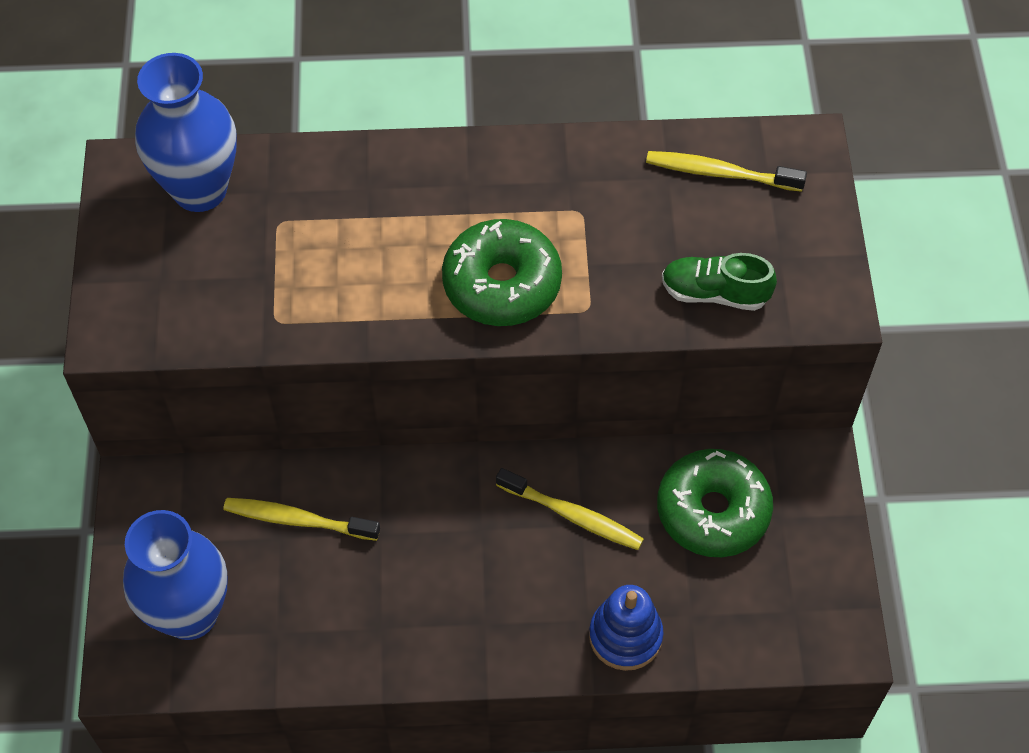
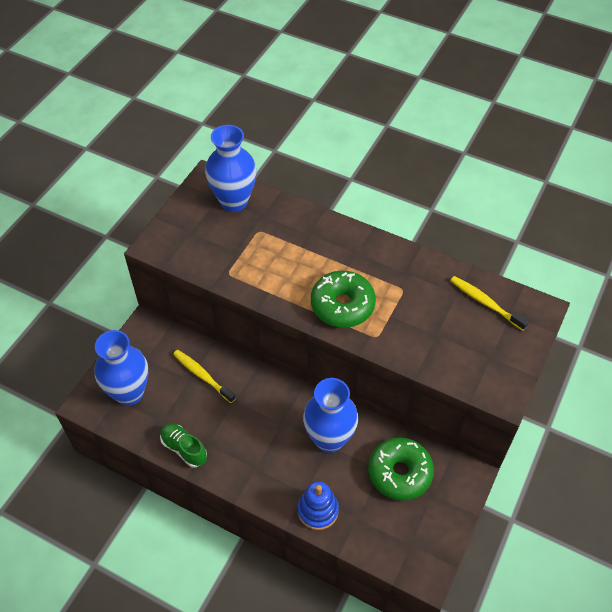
camera: 30 degrees right, 5 degrees down
(573, 515) = (329, 439): yellow toothbrush -> blue vase
(714, 293) = (445, 359): green shoe -> green shoe (184, 449)

